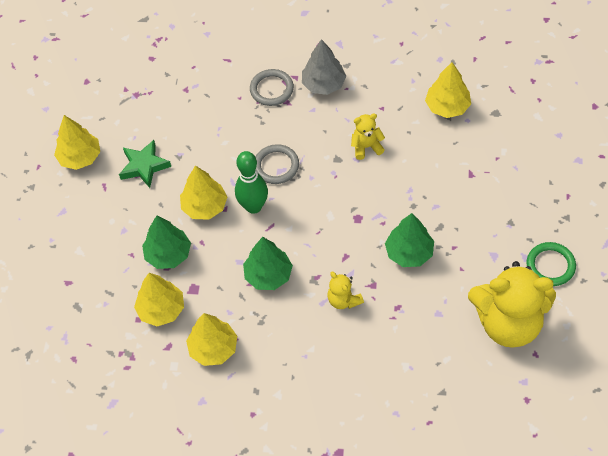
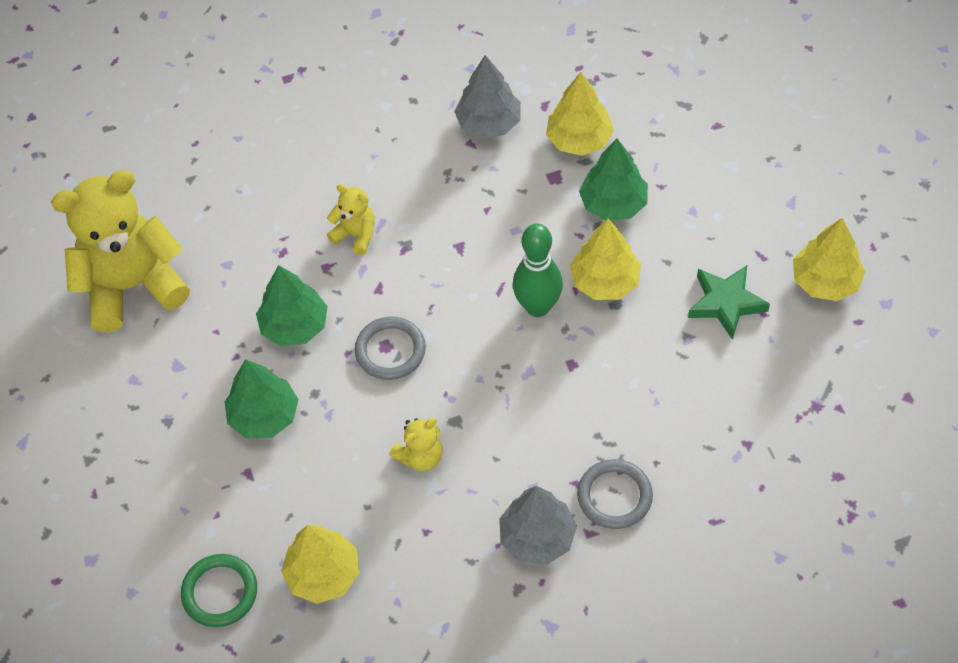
camera: 155 degrees right, 0 degrees up
(213, 348) = (489, 123): yellow tree -> grey tree
(268, 275) = (468, 228): green tree -> green tree (264, 416)
(276, 166) = (538, 376): grey ring -> grey ring (390, 350)
(550, 265) = (95, 381): green ring -> green ring (220, 592)

